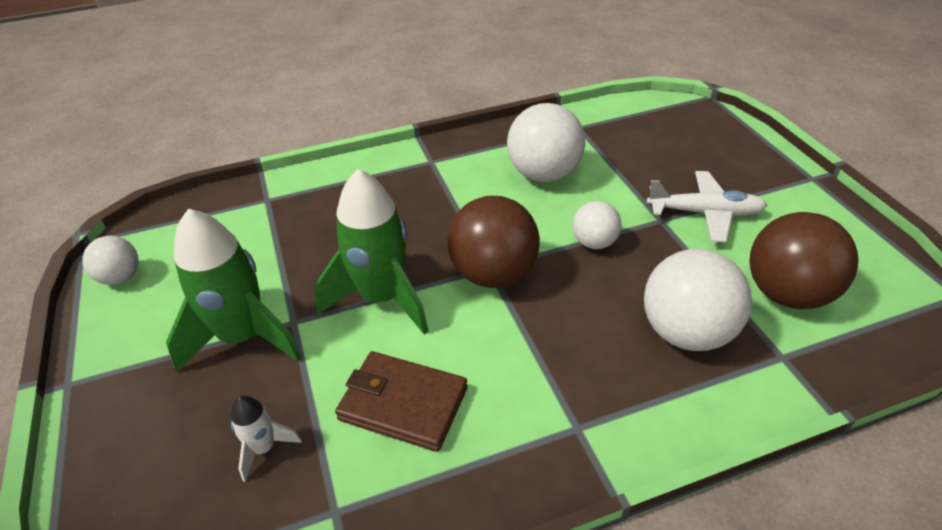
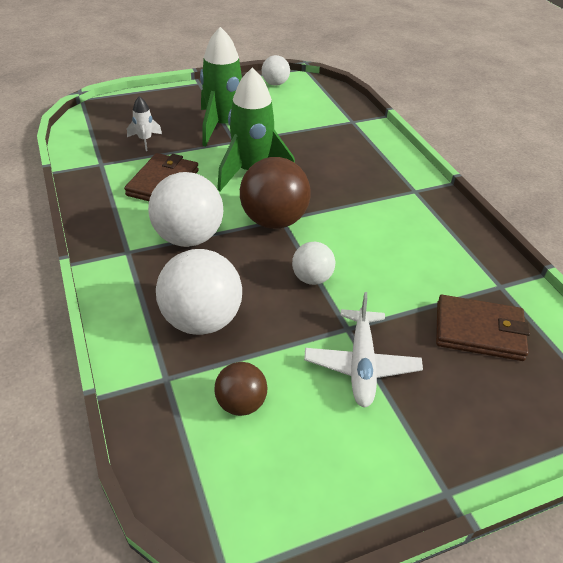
camera: 85 degrees right, 0 degrees up
(544, 174) = (408, 255): white ball -> white ball (188, 238)
(639, 144) = (479, 331): none -> brown wallet
(787, 293) = (241, 403): brown ball -> brown ball, size x0.56

